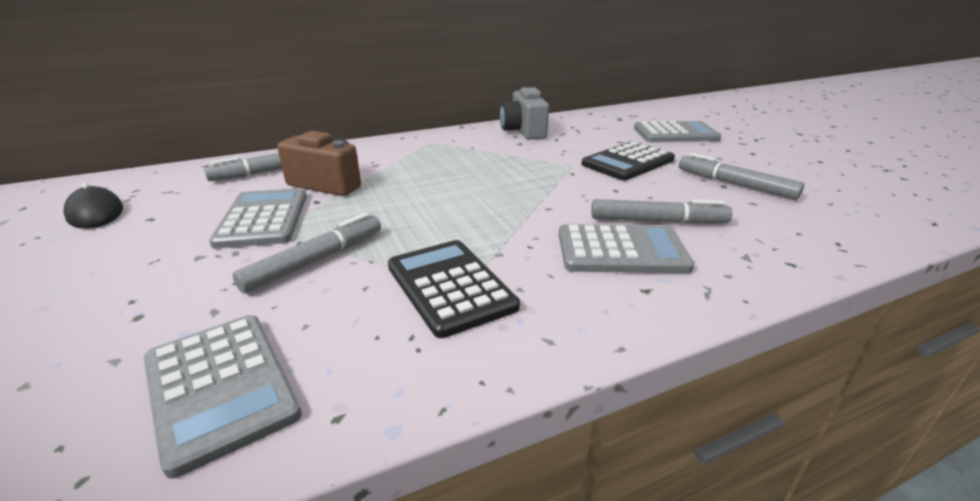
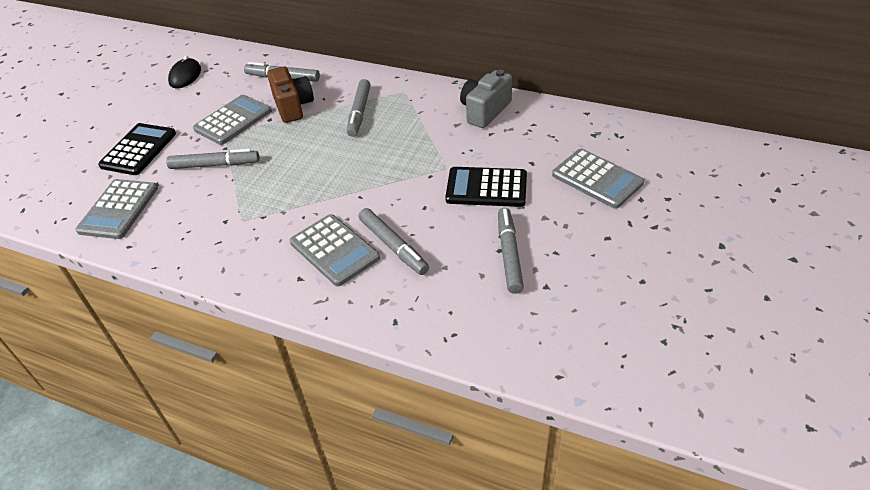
camera: 50 degrees right, 15 degrees up
(416, 164) = (359, 112): none -> grey marker
(450, 286) = (235, 216): black calculator -> black calculator (138, 150)

